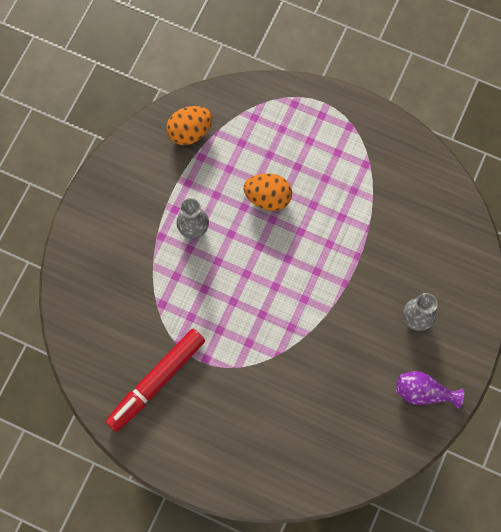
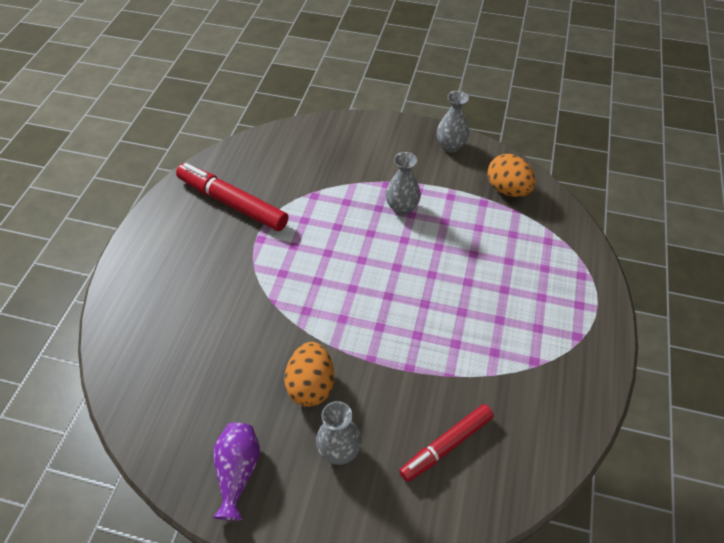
camera: 80 degrees right, 20 degrees down
(124, 167) = (450, 146): none -> grey vase
(268, 198) = (456, 266): orange egg -> orange egg (311, 385)
(423, 244) = (446, 445): none -> red marker

